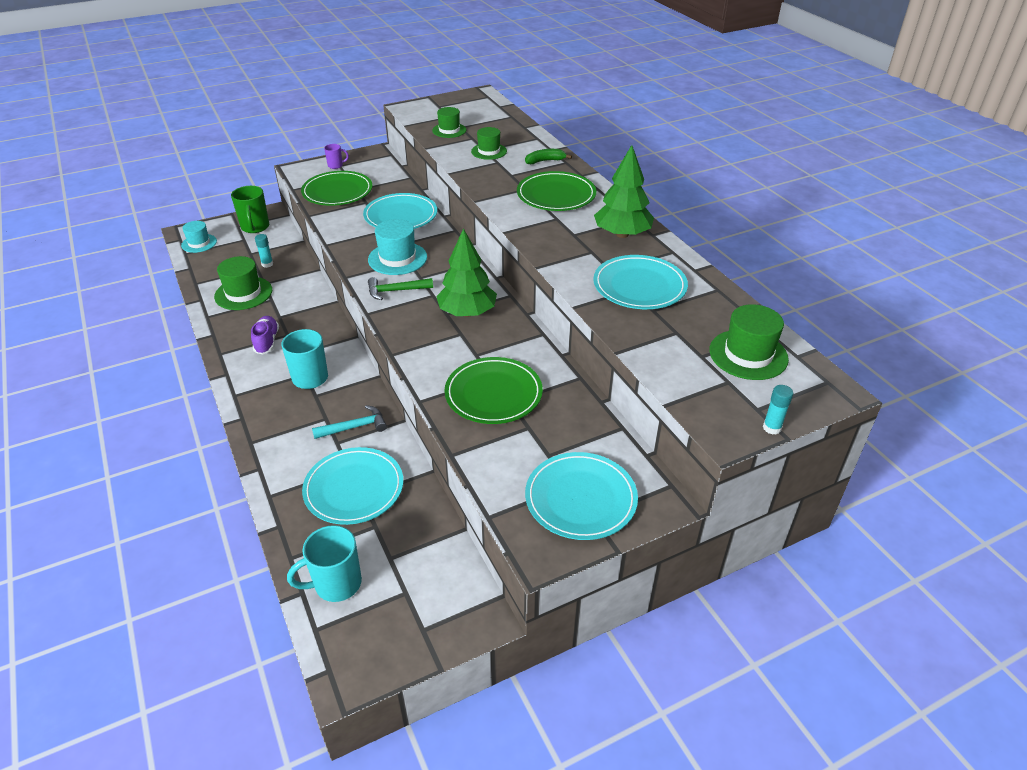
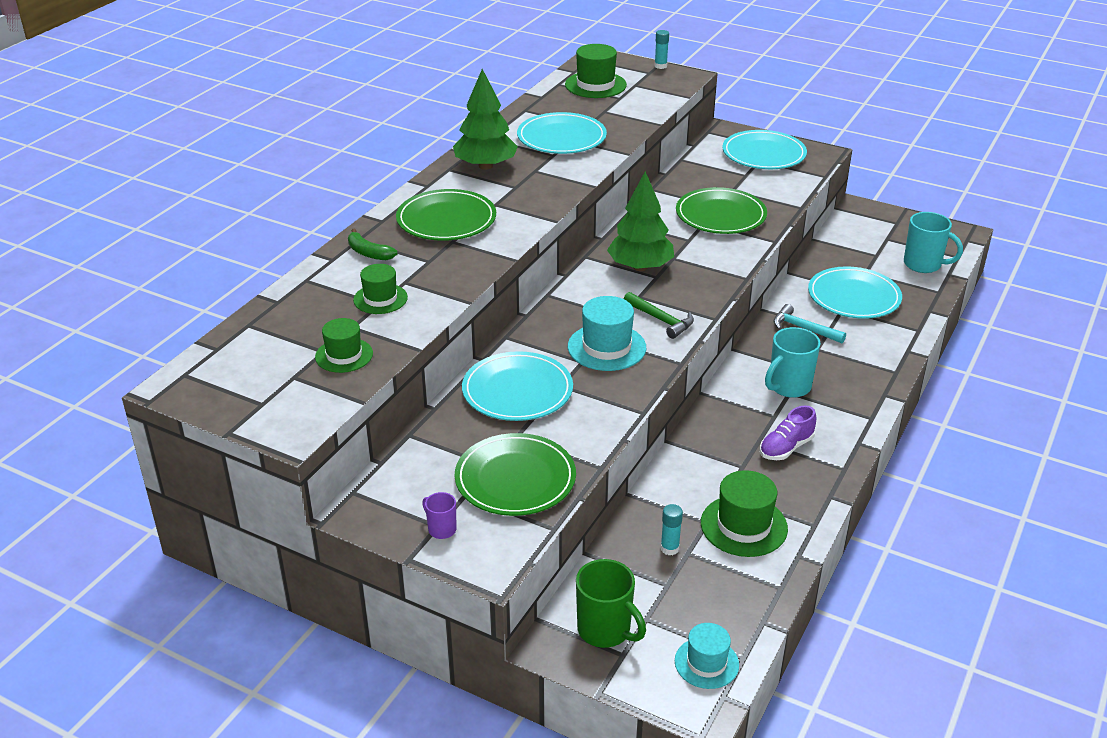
camera: 125 degrees left, 5 degrees down
(255, 227) = (605, 630): green mug -> green mug turned 90 degrees clockwise

